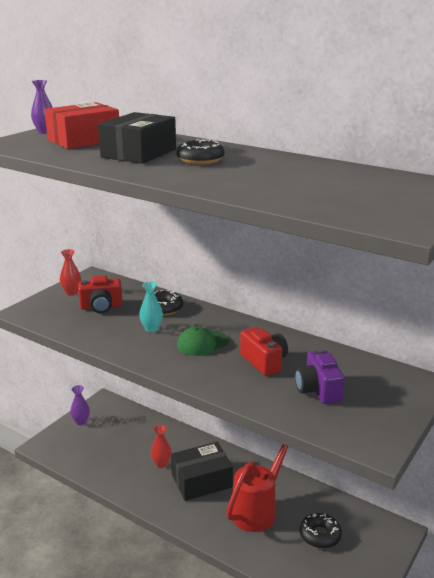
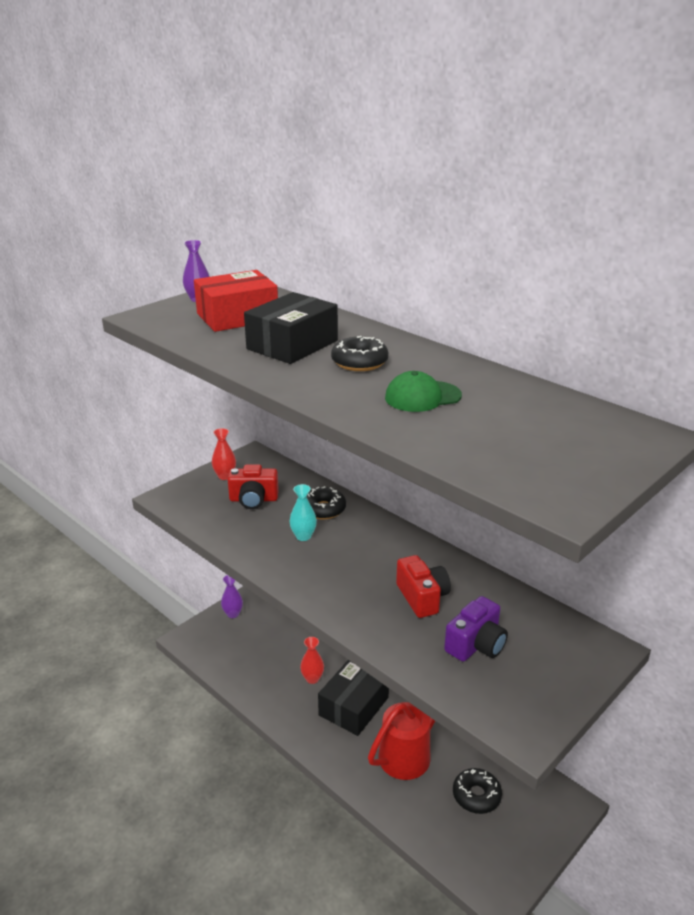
camera: 10 degrees right, 5 degrees up
(201, 480) = (353, 706): black box -> black box turned 45 degrees counterclockwise
(202, 343) = (356, 563): green cap -> green cap (422, 397)
(318, 390) = (476, 645): purple camera -> purple camera turned 135 degrees counterclockwise

